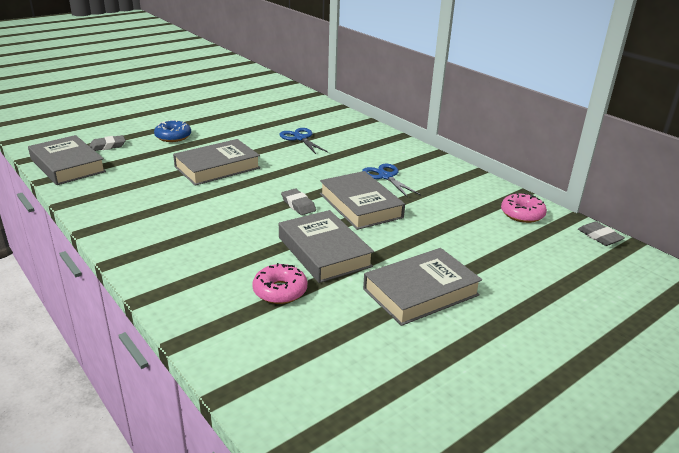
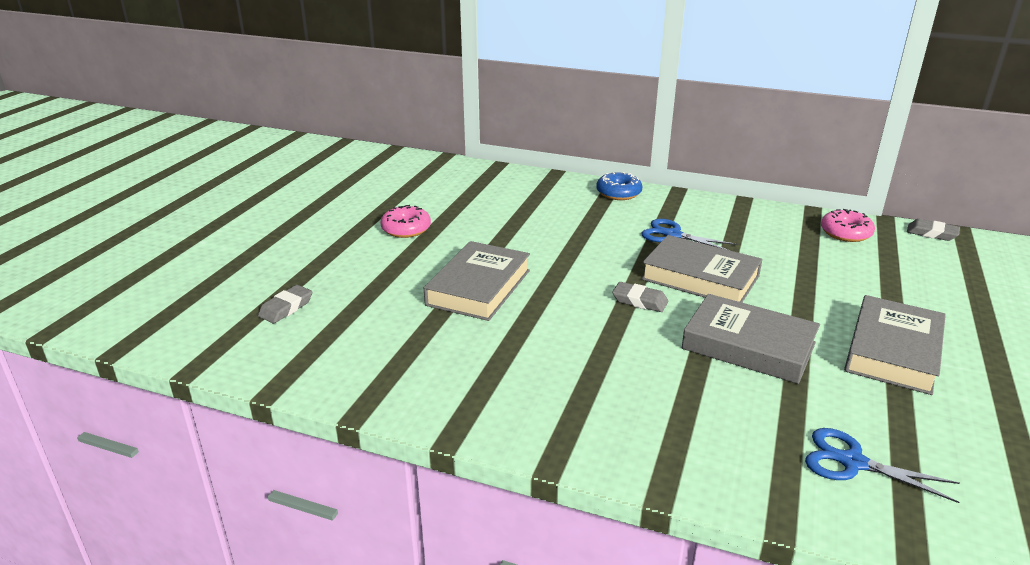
camera: 30 degrees left, 0 degrees up
(67, 165) = (272, 356): grey book -> none
(173, 137) = (357, 265): blue donut -> blue donut (618, 193)
(280, 291) = (779, 411): pink donut -> pink donut (406, 229)
(300, 138) = (516, 218): blue scissors -> blue scissors (852, 462)

